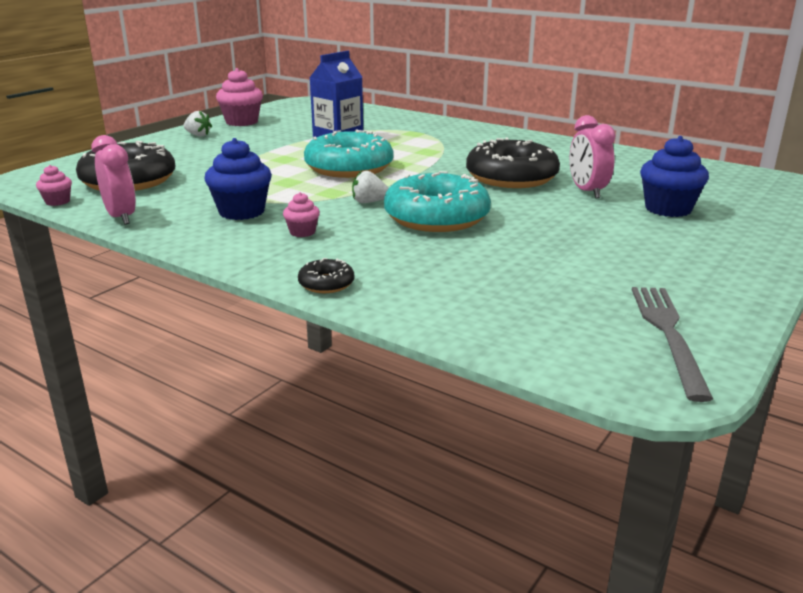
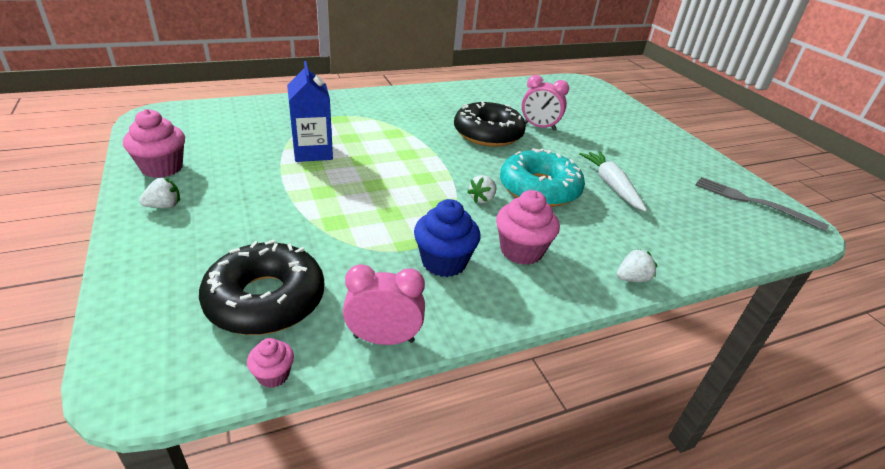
camera: 60 degrees left, 10 degrees up
(302, 232) = (521, 251): pink cupcake -> pink cupcake, size x1.90
(326, 284) = (632, 278): black donut -> white strawberry
(349, 167) = (390, 175): turquoise donut -> none
(518, 245) = (611, 185): none -> white carrot
(668, 209) = (588, 123): blue cupcake -> none

